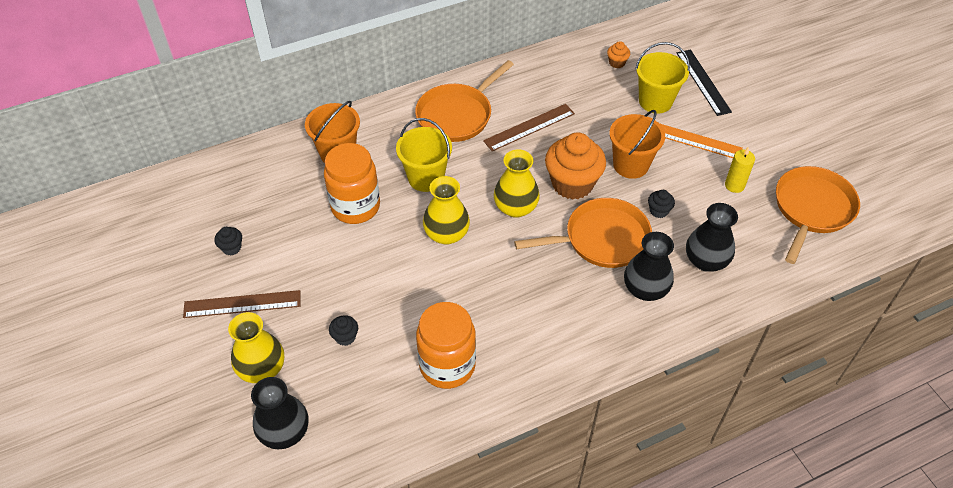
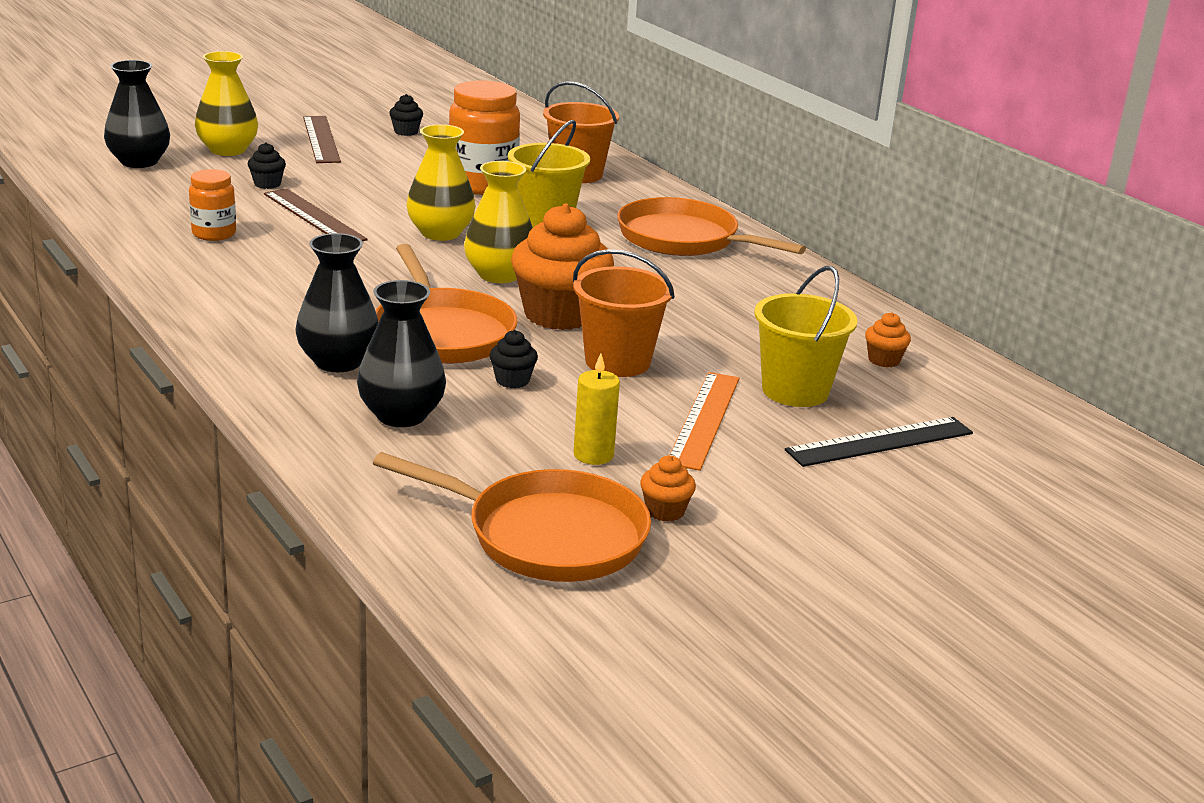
camera: 80 degrees right, 25 degrees down
(447, 365) = (214, 234): orange jar -> orange jar, size x0.57
(529, 127) = (678, 286): brown ruler -> brown ruler (314, 216)
(781, 165) = (665, 511): none -> orange cupcake

